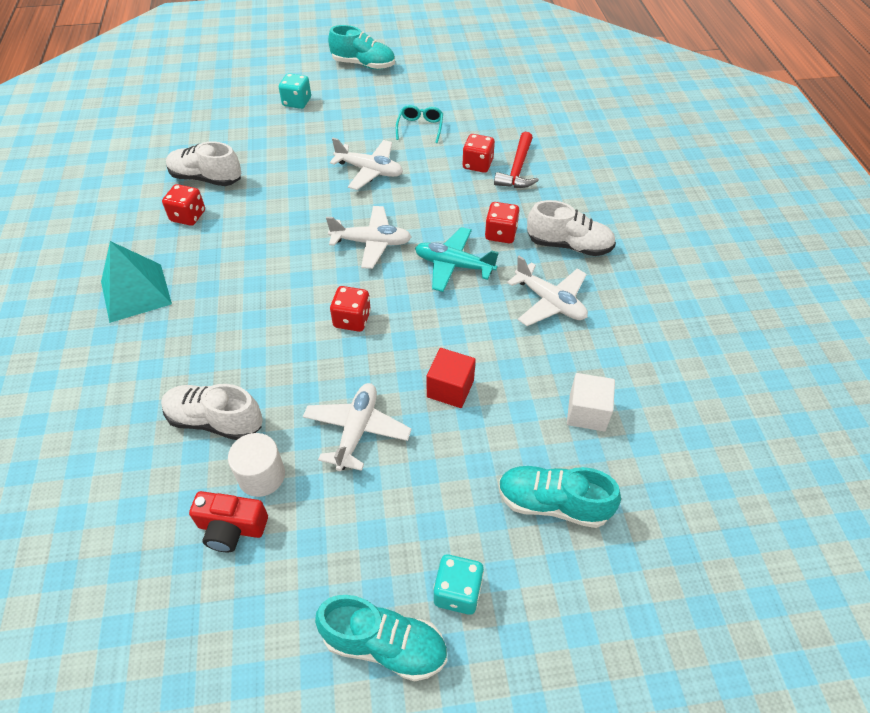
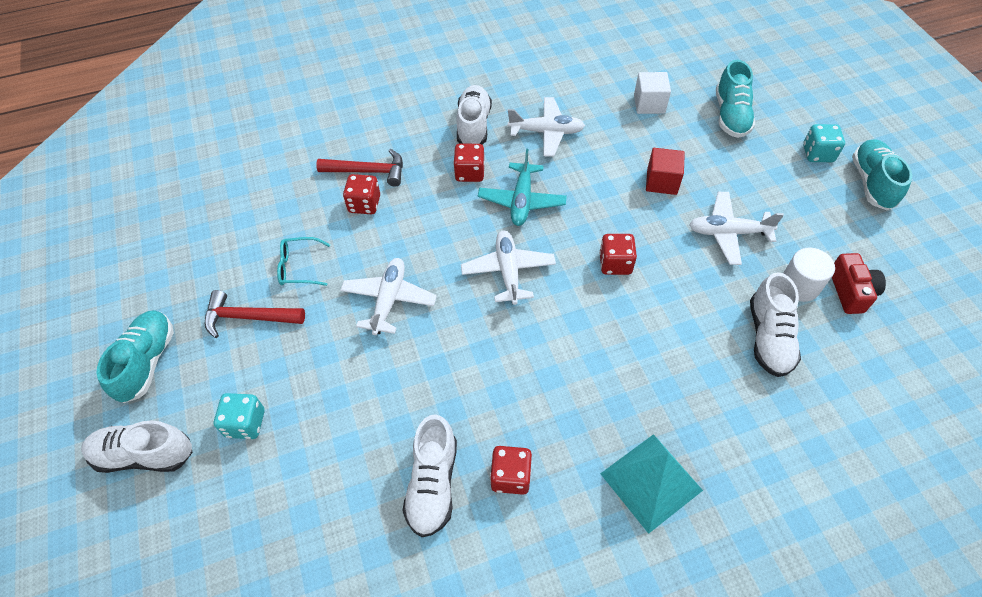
camera: 100 degrees left, 5 degrees up
(296, 66) = (144, 455): none -> white shoe
(382, 104) = (248, 317): none -> red hammer
(550, 302) = (546, 132): white plane -> white plane turned 60 degrees clockwise

